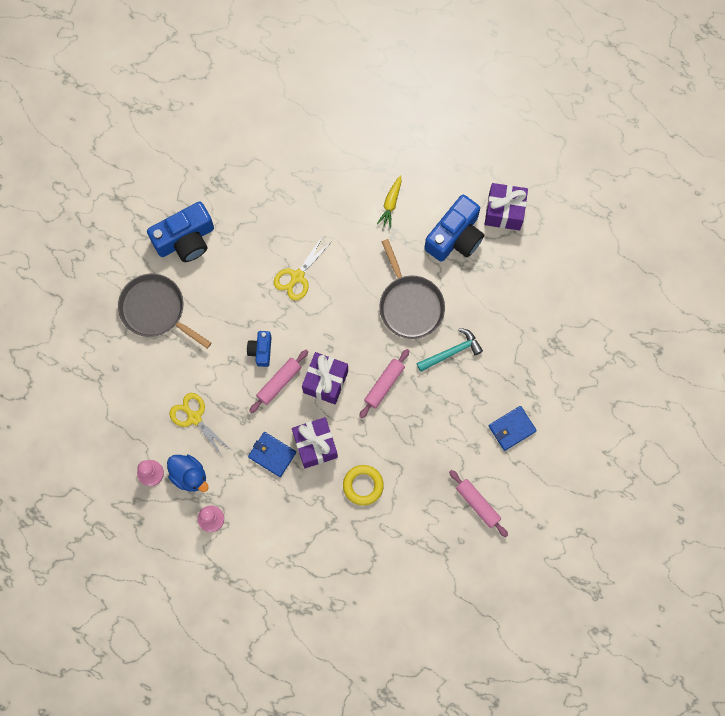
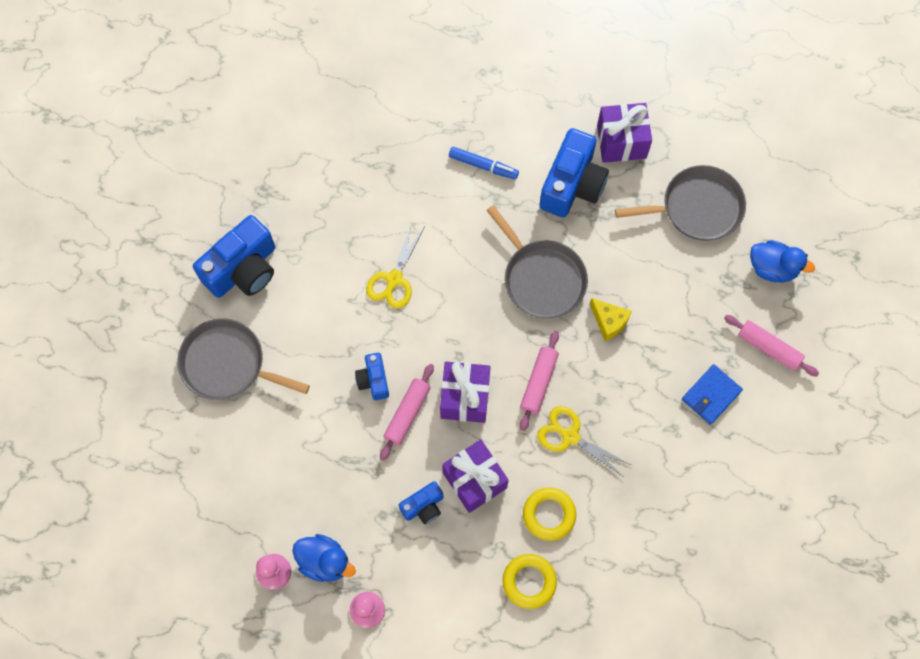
camera: 15 degrees left, 5 degrees down
(194, 418) = (312, 486): yellow scissors -> yellow scissors (570, 436)
(272, 454) = (423, 506): blue wallet -> blue camera
(334, 530) = (529, 581): none -> yellow ring
(390, 204) = (483, 166): yellow carrot -> blue marker
(451, 352) = (609, 322): turquoise hammer -> yellow cheese
(477, 504) = (698, 500): pink rolling pin -> pink rolling pin (768, 348)
(547, 280) = (697, 208): none -> grey pan
(590, 343) = (772, 268): none -> blue duck

